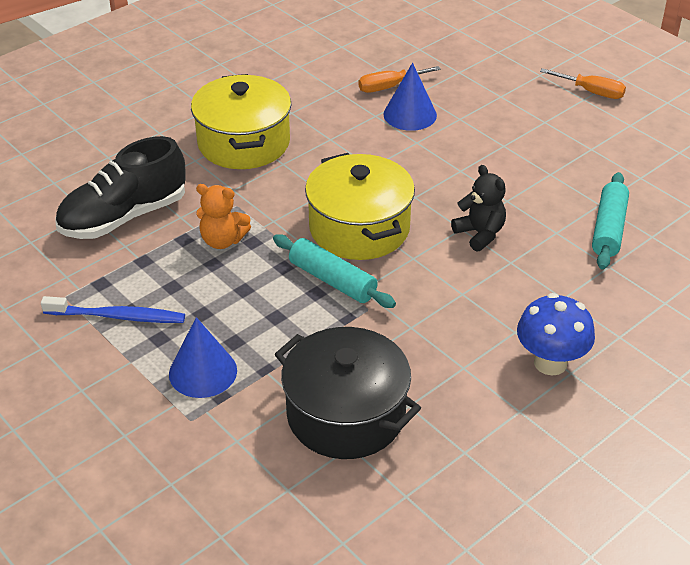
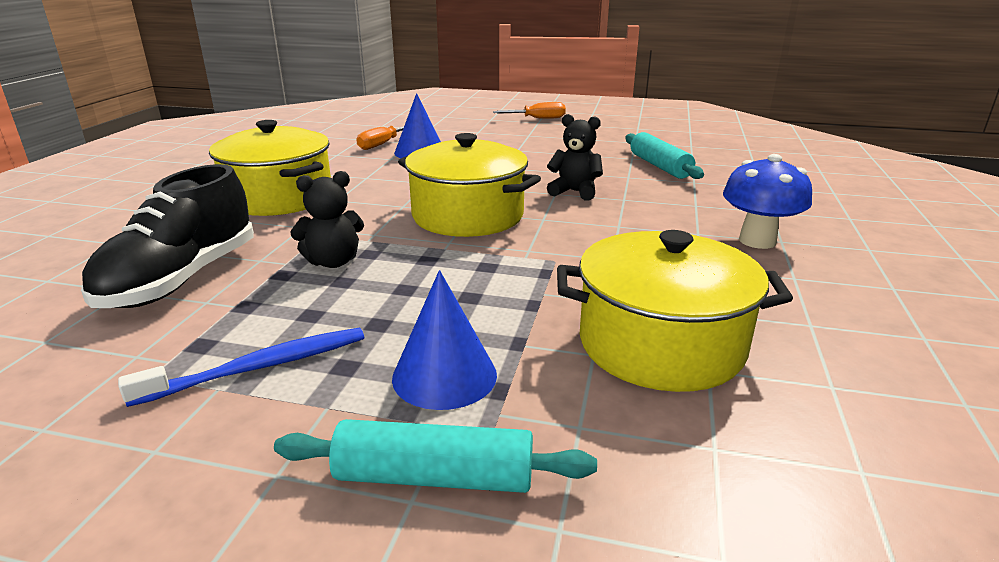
camera: 35 degrees left, 15 degrees down
(222, 240) = (333, 262): orange teddy bear -> black teddy bear
(332, 280) = (491, 253): turquoise rolling pin -> turquoise rolling pin (434, 477)
(346, 414) = (660, 344): black pot -> yellow pot

